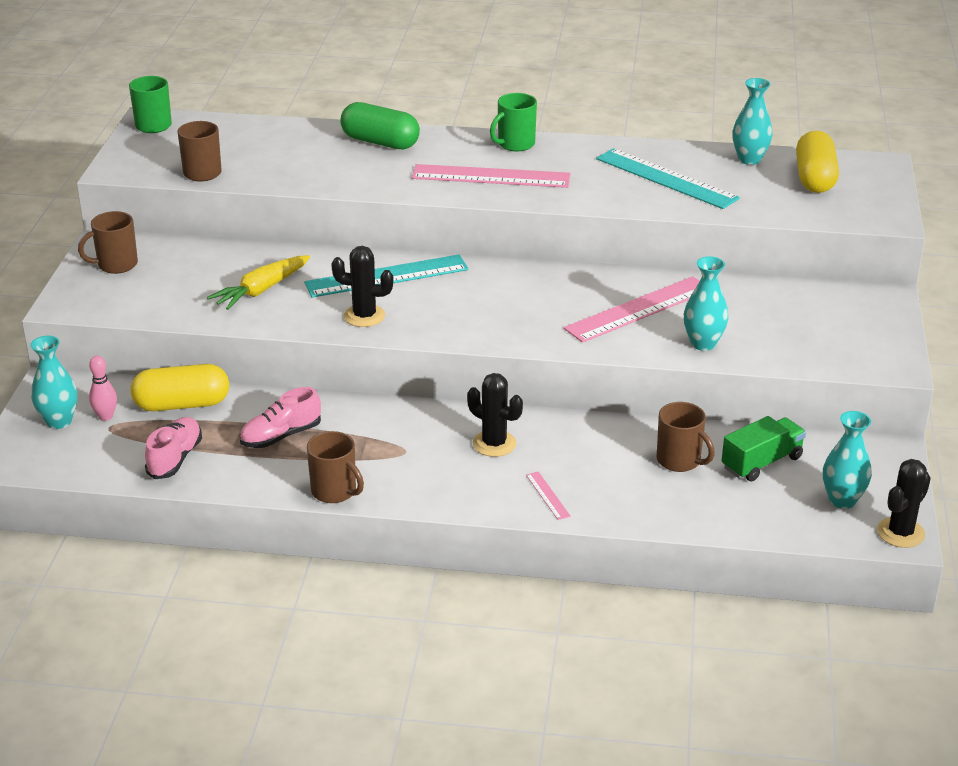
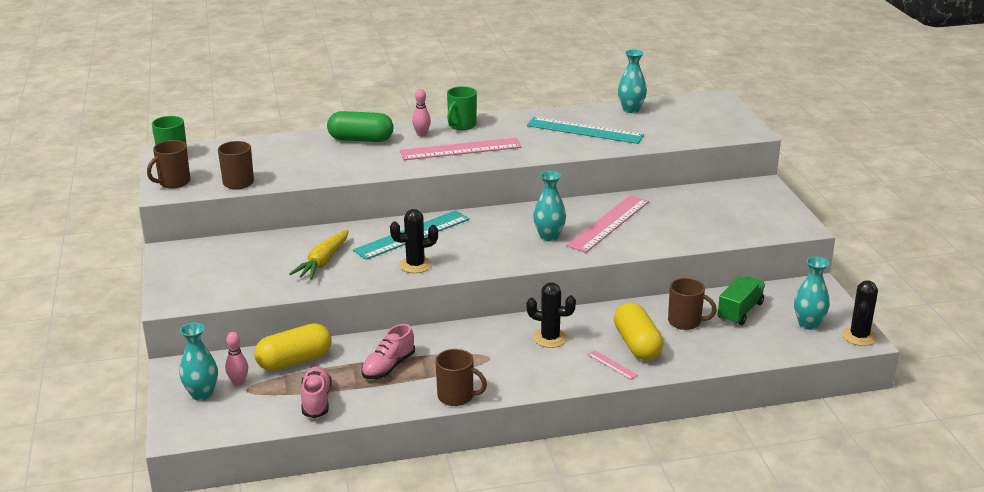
camera: 20 degrees left, 5 degrees down
(116, 265) = (192, 265): brown mug -> brown mug (173, 182)
(457, 148) = (421, 134): none -> pink bowling pin
(703, 343) = (668, 237): turquoise vase -> turquoise vase (549, 236)
(815, 178) = (683, 114): yellow capsule -> yellow capsule (637, 345)

